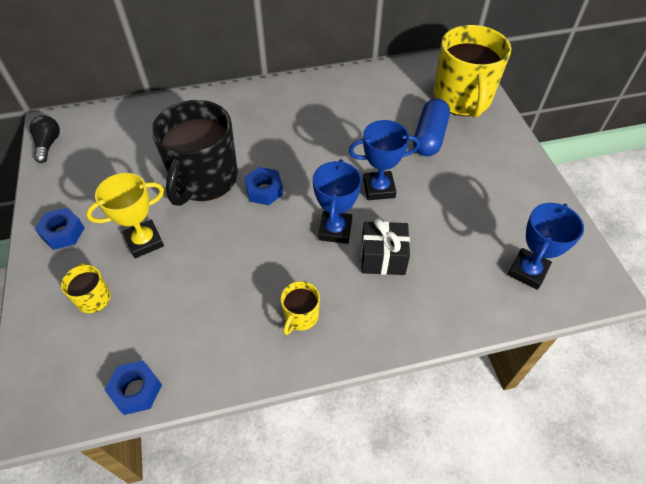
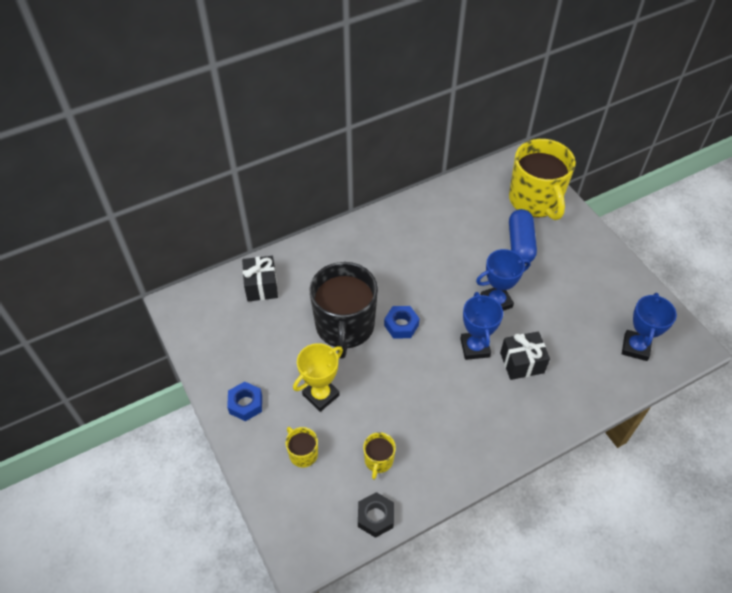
camera: 15 degrees left, 0 degrees up
(48, 144) = (185, 324): black light bulb -> none
(136, 390) = (375, 517): blue nut -> black nut
(141, 125) = (261, 286): none -> black gift
(300, 316) = (477, 427): yellow mug -> yellow mug (378, 460)

